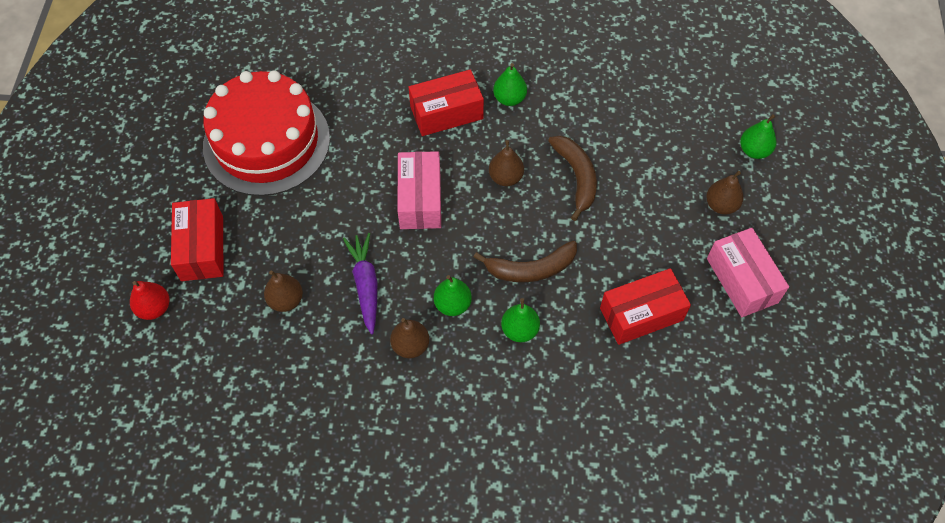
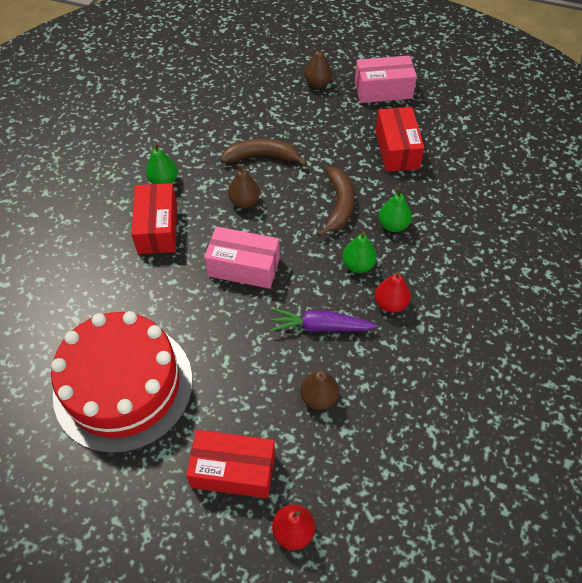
camera: 75 degrees left, 5 degrees down
(410, 345) = (390, 303): brown pear -> red pear
(754, 151) = (277, 55): green pear -> none

